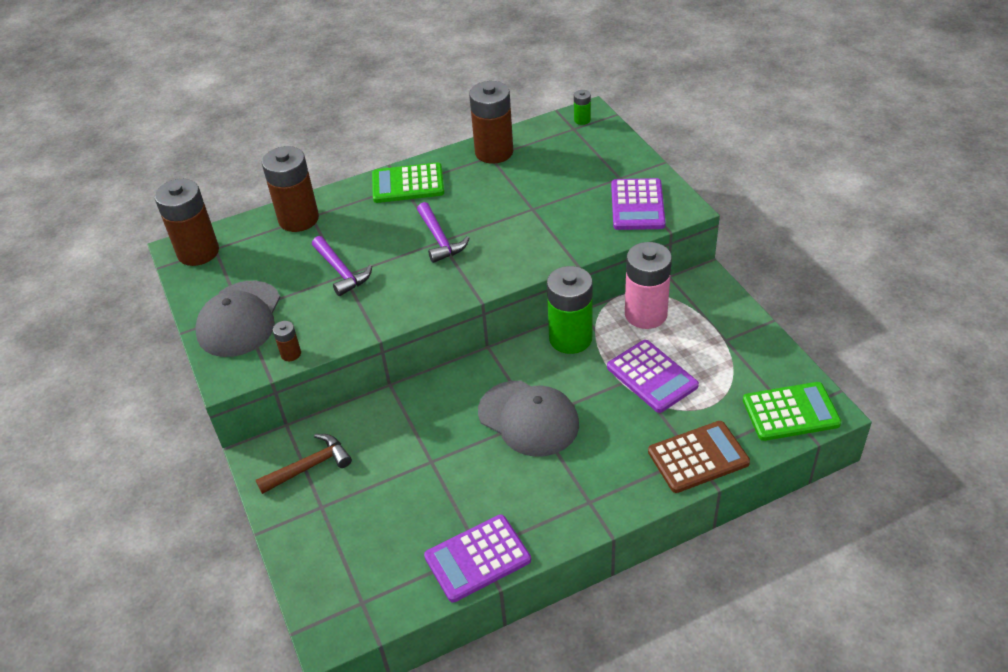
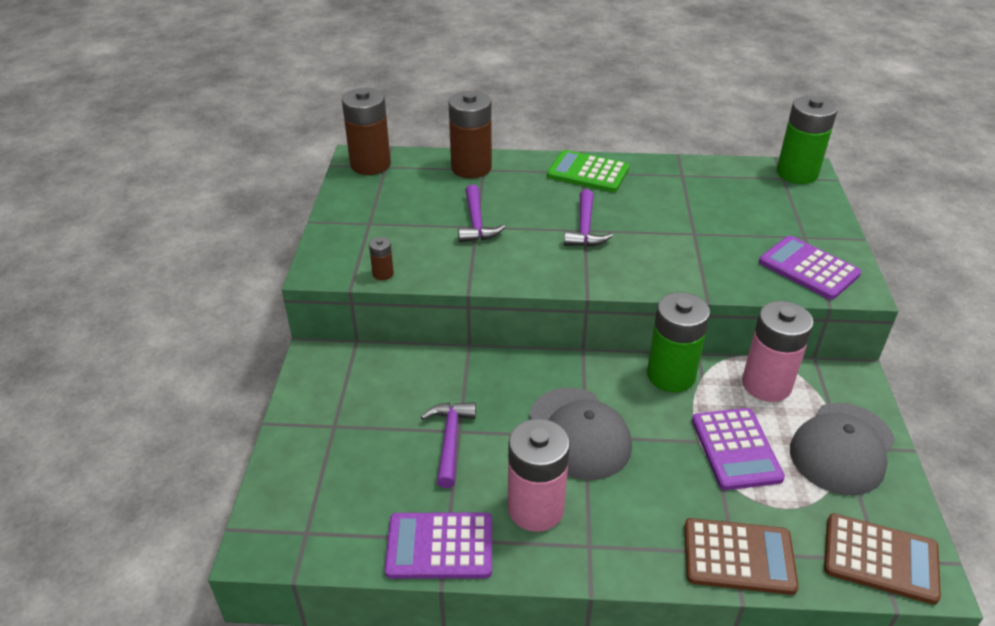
camera: 25 degrees right, 5 degrees down
(239, 319) = (362, 229): grey cap -> grey cap (842, 448)
(309, 466) = (349, 386): brown hammer -> none
(429, 472) = (450, 440): none -> purple hammer
(494, 152) = (688, 173): brown battery -> none
(532, 493) = (535, 508): none -> pink battery
(582, 120) = (797, 173): green battery -> green battery, size x2.27
(637, 205) = (808, 268): purple calculator -> purple calculator turned 105 degrees clockwise
(790, 412) = (880, 559): green calculator -> brown calculator

